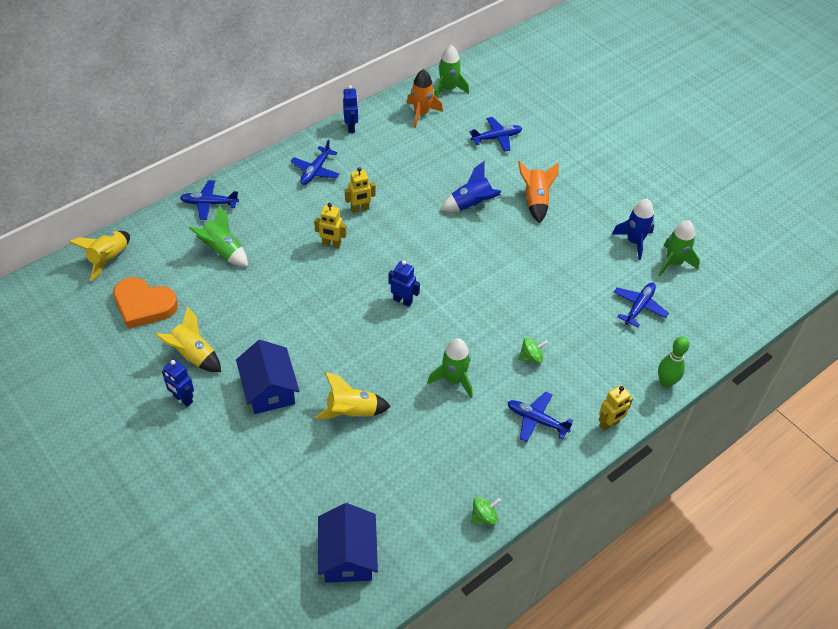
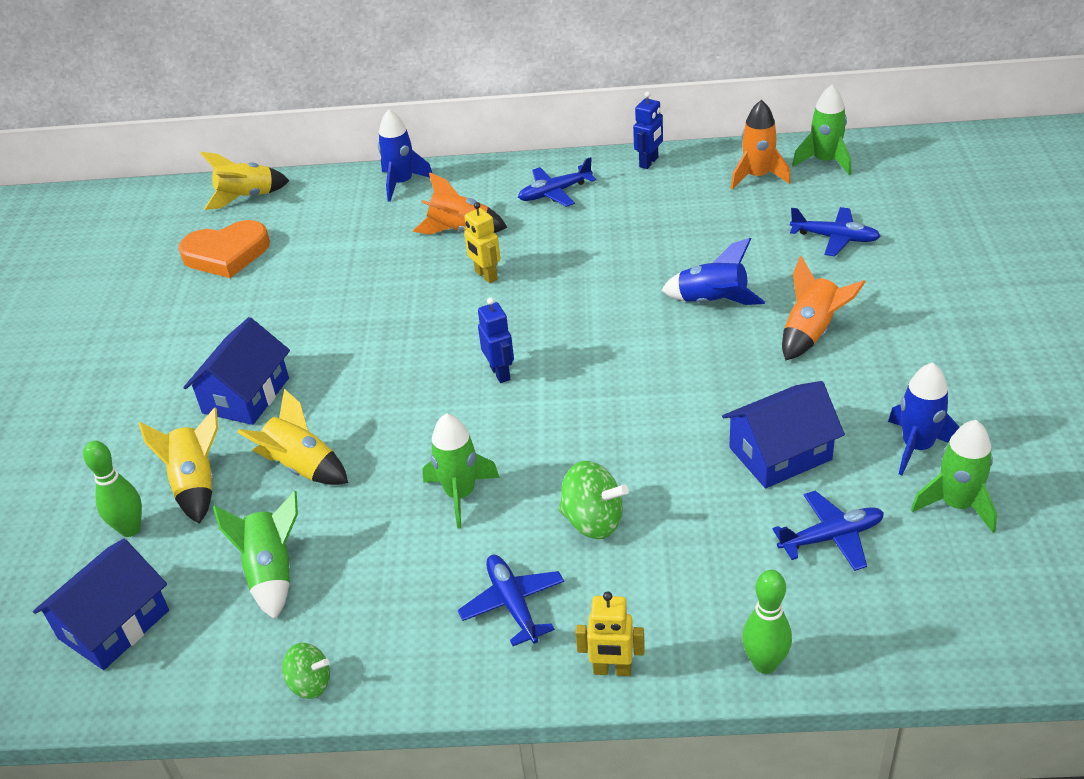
camera: 45 degrees right, 10 degrees down
(144, 305) = (226, 254): orange heart -> orange heart turned 75 degrees counterclockwise
(183, 399) = (155, 361): blue robot -> none
(193, 355) = (214, 323): yellow rocket -> yellow rocket (196, 484)
(209, 203) = (402, 183): blue plane -> blue rocket
(223, 251) = (361, 235): green rocket -> green rocket (272, 572)
(284, 221) = (460, 231): none -> orange rocket
(293, 502) = (130, 529): none -> green bowling pin
(360, 209) = (562, 252): yellow robot -> none
(531, 357) = (593, 521): green spinning top -> green spinning top, size x1.55
(580, 276) = (780, 453): none -> blue house

